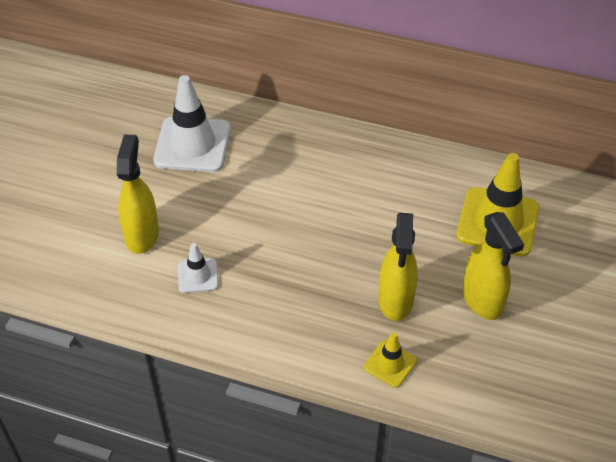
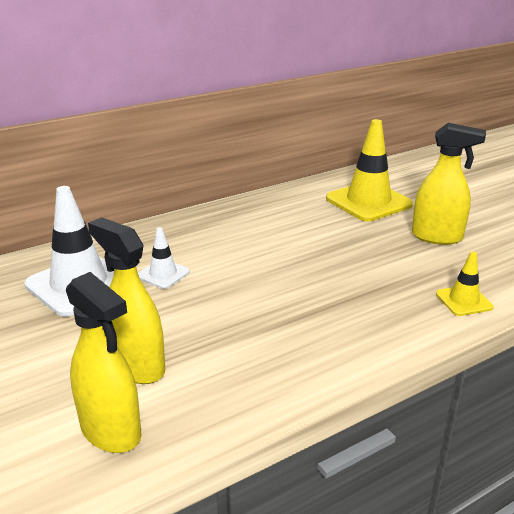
camera: 50 degrees left, 20 degrees down
(198, 276) = (240, 356): white traffic cone -> white traffic cone (163, 274)
(395, 301) = (397, 269): yellow spray bottle -> yellow spray bottle (111, 431)

